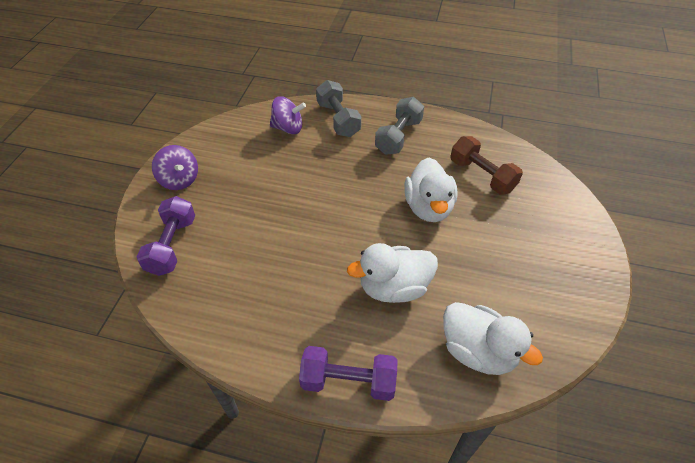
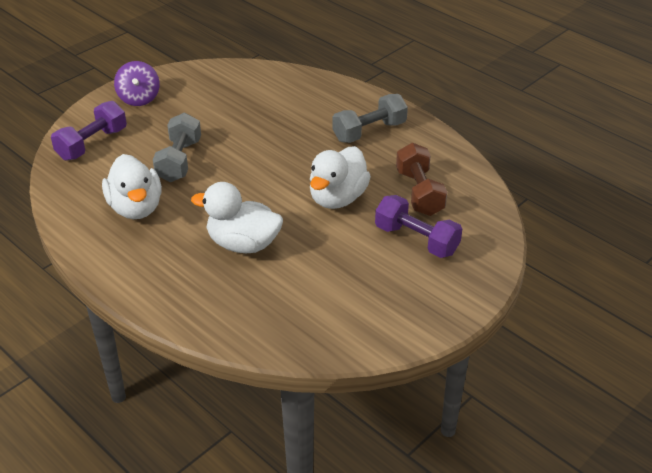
camera: 30 degrees right, 10 degrees down
(288, 128) = (270, 89): purple spinning top -> none
(338, 119) = (324, 98): grey dumbbell -> grey dumbbell (179, 161)
(348, 381) = (143, 289): purple dumbbell -> purple dumbbell (416, 240)
(478, 351) = (269, 317): white duck -> white duck (136, 208)

